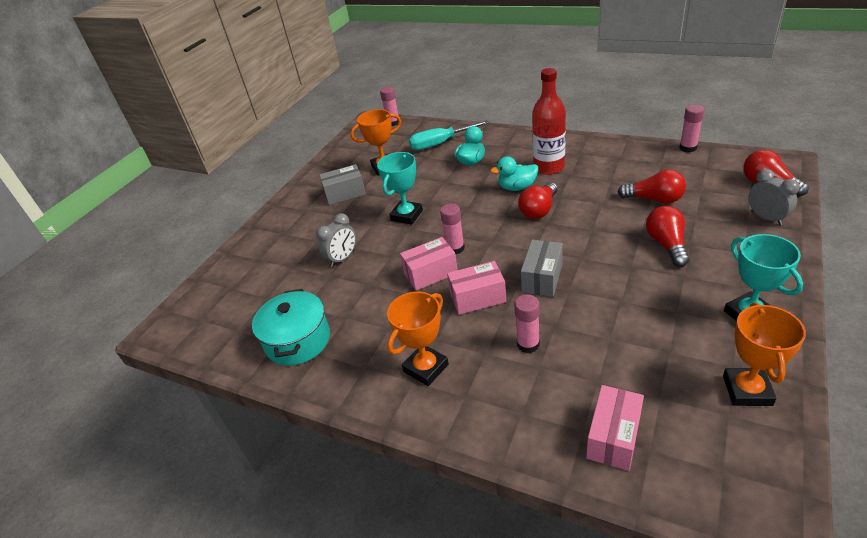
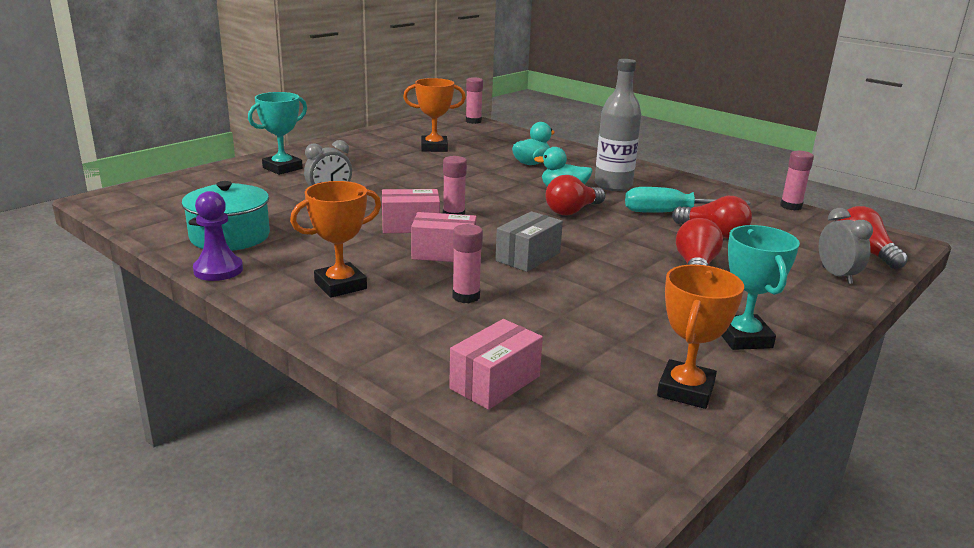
camera: 10 degrees right, 15 degrees down
(317, 386) = (218, 270): none -> purple pawn
(345, 194) = (375, 155): grey box -> none
(406, 215) = (424, 183): turquoise trophy -> turquoise trophy (282, 168)
(440, 143) = (510, 145): turquoise screwdriver -> turquoise screwdriver (670, 213)
(548, 167) = (613, 185): red bottle -> grey bottle

